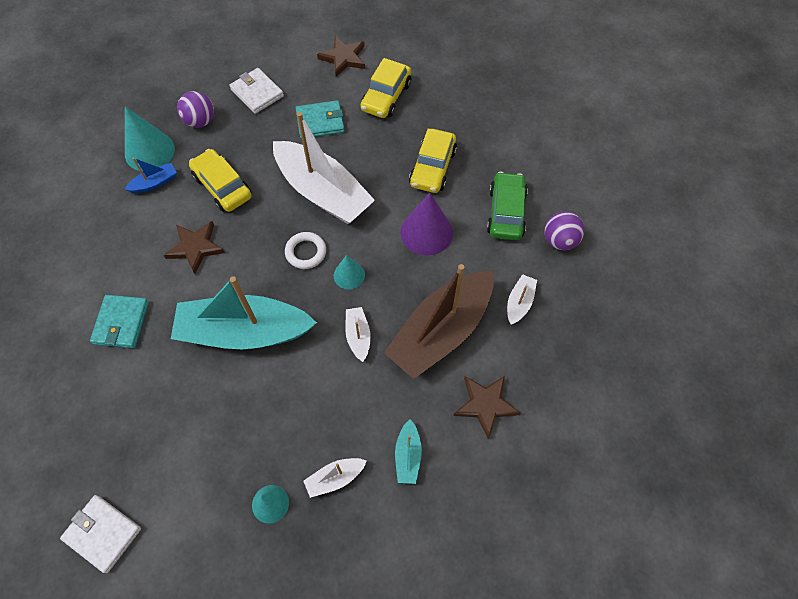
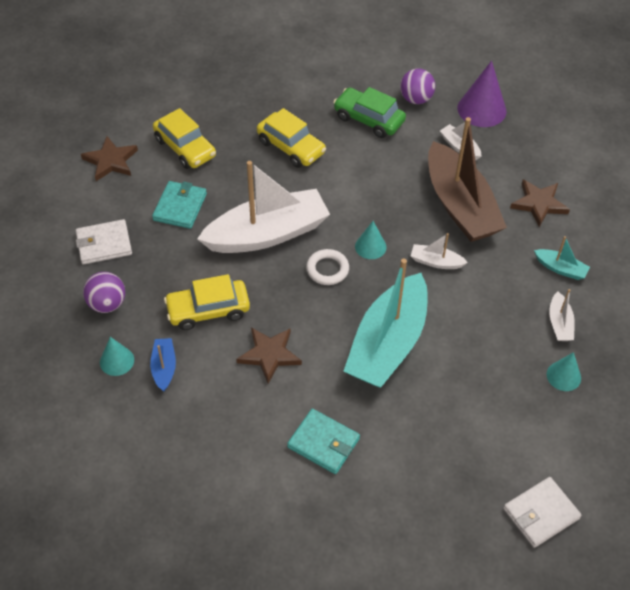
camera: 65 degrees left, 10 degrees down
(149, 151) = (117, 361): turquoise cone -> turquoise cone, size x0.58
(426, 232) = (357, 177): purple cone -> purple cone (481, 109)

